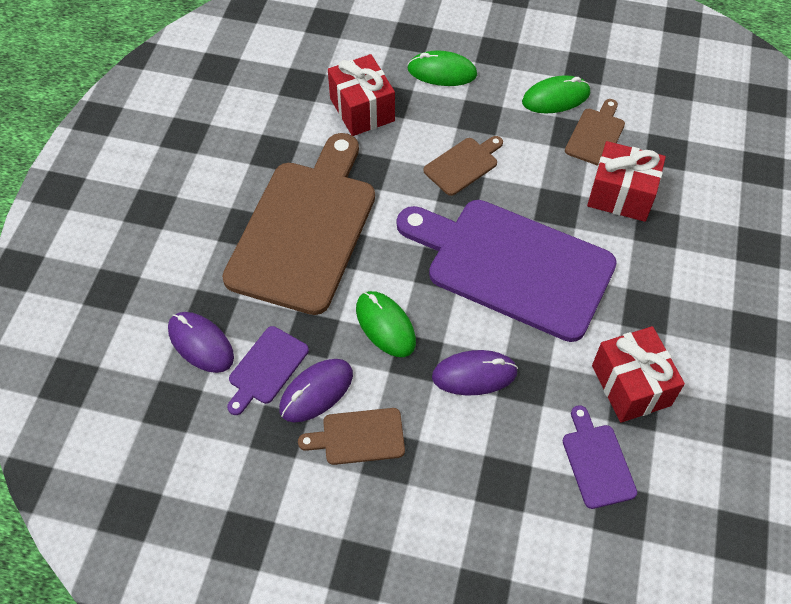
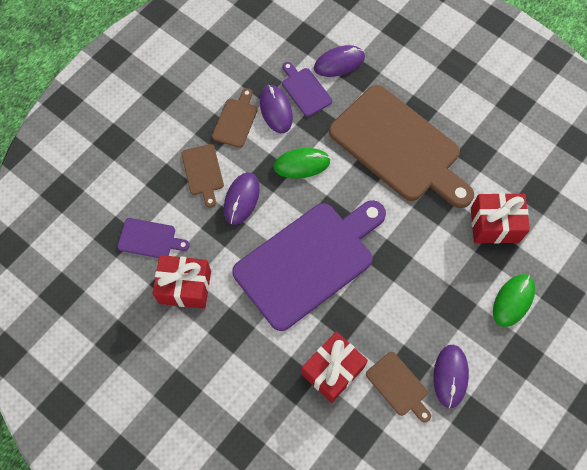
camera: 115 degrees right, 10 degrees up
(463, 165) = (411, 271): brown cutting board -> brown cutting board (203, 172)
(556, 98) = (450, 376): green mouse -> purple mouse

